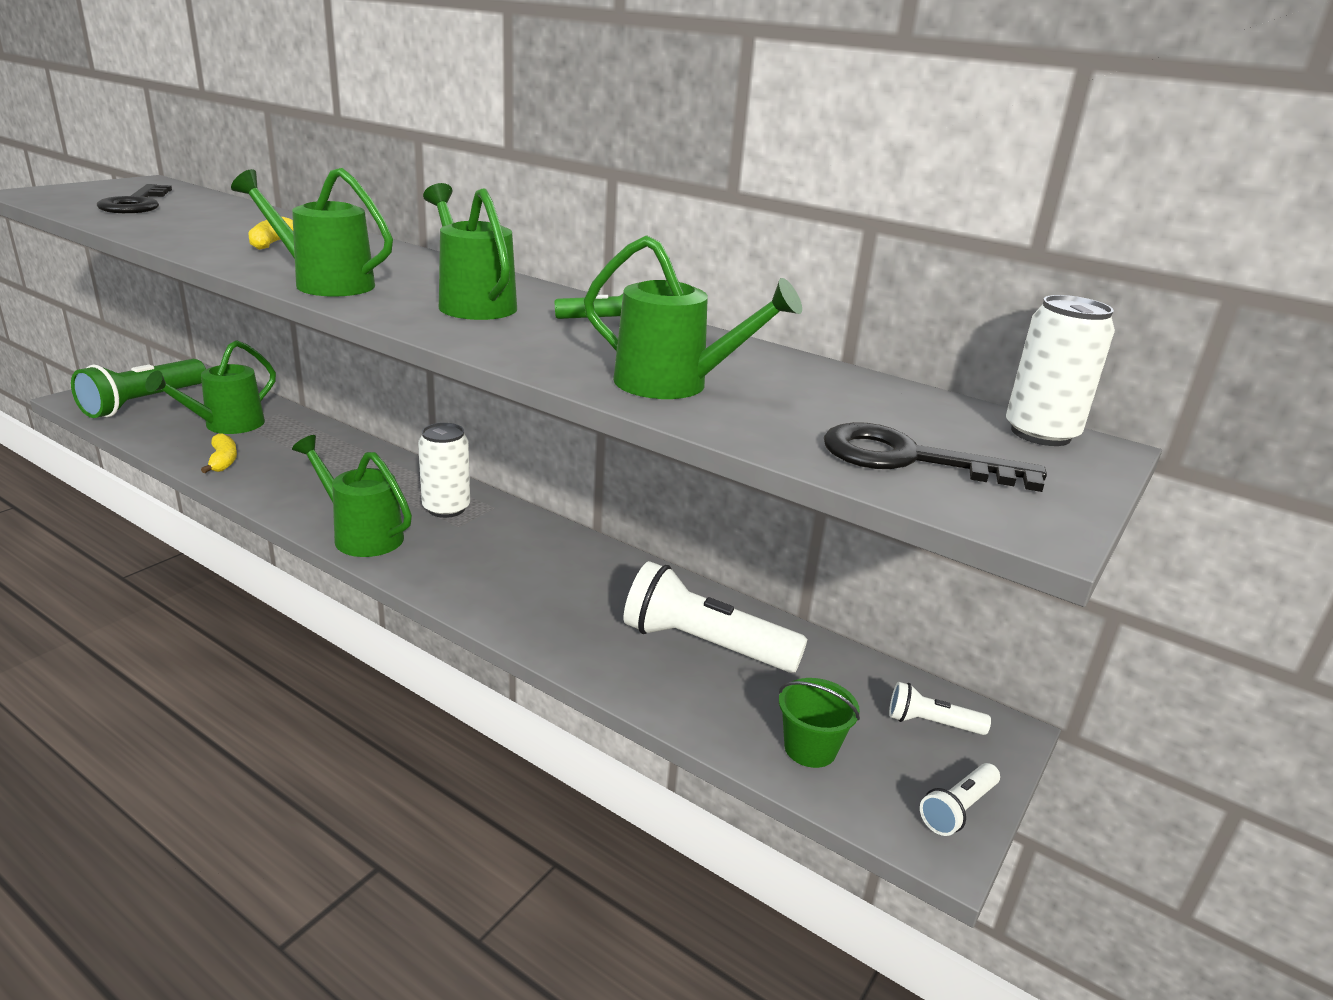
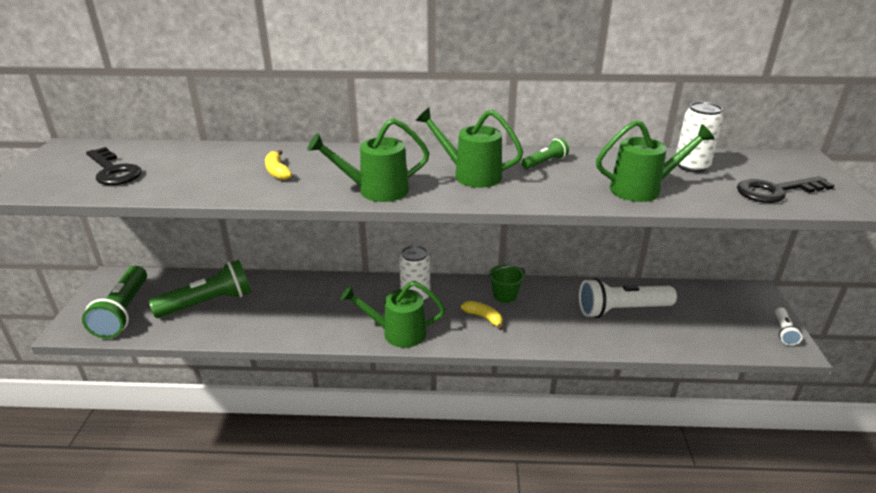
camera: 30 degrees left, 5 degrees up
(223, 461) = (246, 326): yellow banana -> yellow banana (483, 318)
(226, 425) = (208, 303): green watering can -> green flashlight
(810, 748) = (714, 335): green bucket -> green bucket (505, 295)
(931, 723) = (735, 301): white flashlight -> none
(1040, 433) = (783, 159): white can -> white can (691, 166)

